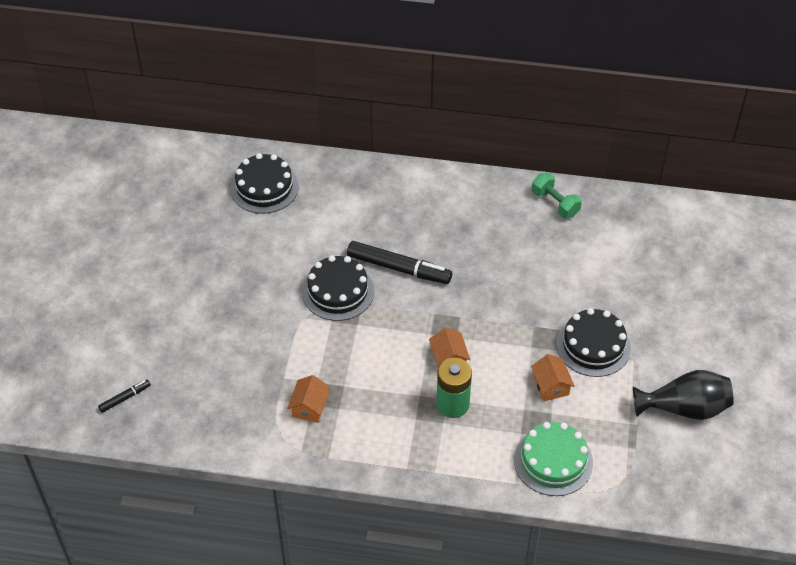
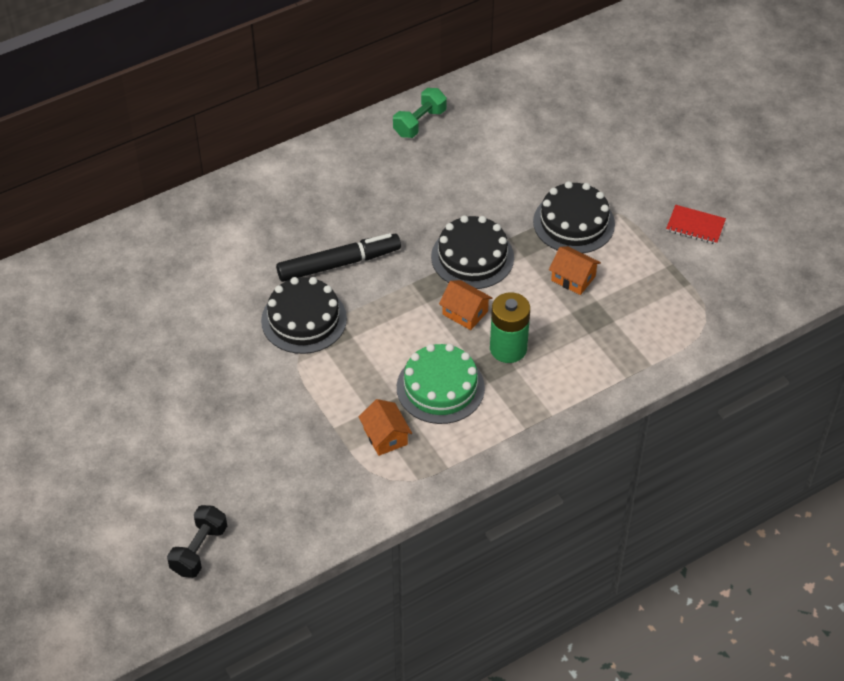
camera: 40 degrees left, 0 degrees up
(124, 398) = (199, 550): black marker -> black dumbbell
(264, 187) = (130, 271): black cake -> black cake (472, 257)
(553, 461) = (637, 338): green cake -> green cake (440, 387)
(555, 203) = (419, 123): green dumbbell -> green dumbbell turned 60 degrees counterclockwise
(684, 408) = (695, 226): black vase -> red notebook

